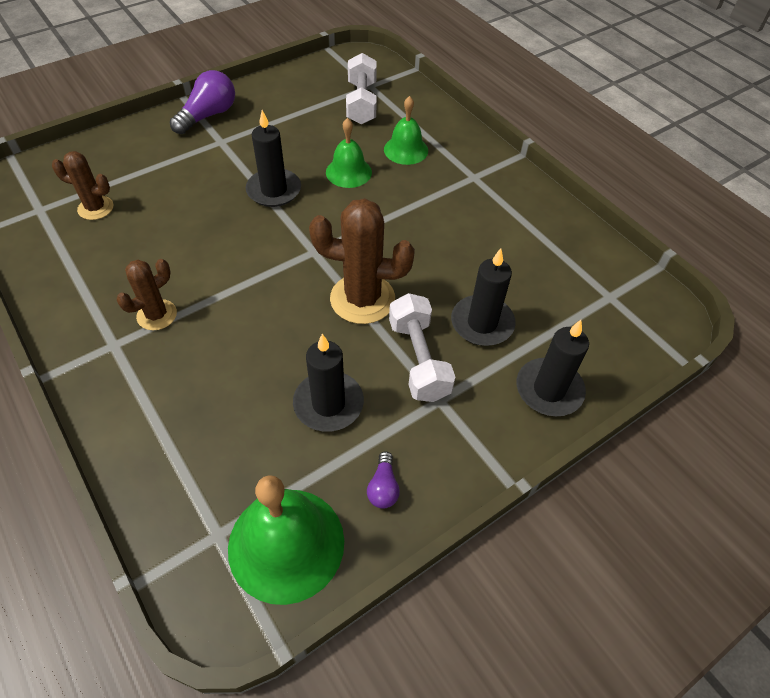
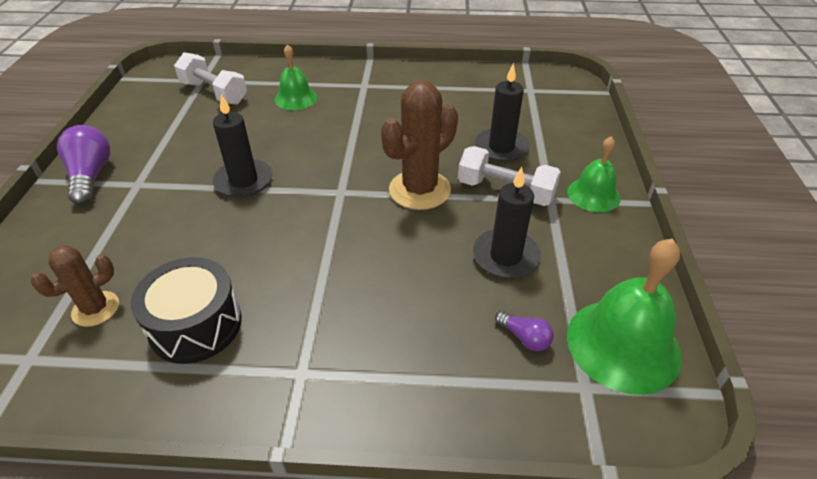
camera: 50 degrees left, 10 degrees down
(116, 263) = (195, 325): none -> black drum
(157, 315) = (299, 322): brown cactus -> none
(348, 172) = (279, 134): green bell -> green bell (593, 194)
(383, 487) = (607, 264): purple light bulb -> purple light bulb (524, 338)
(549, 390) = (583, 149): black candle -> none

